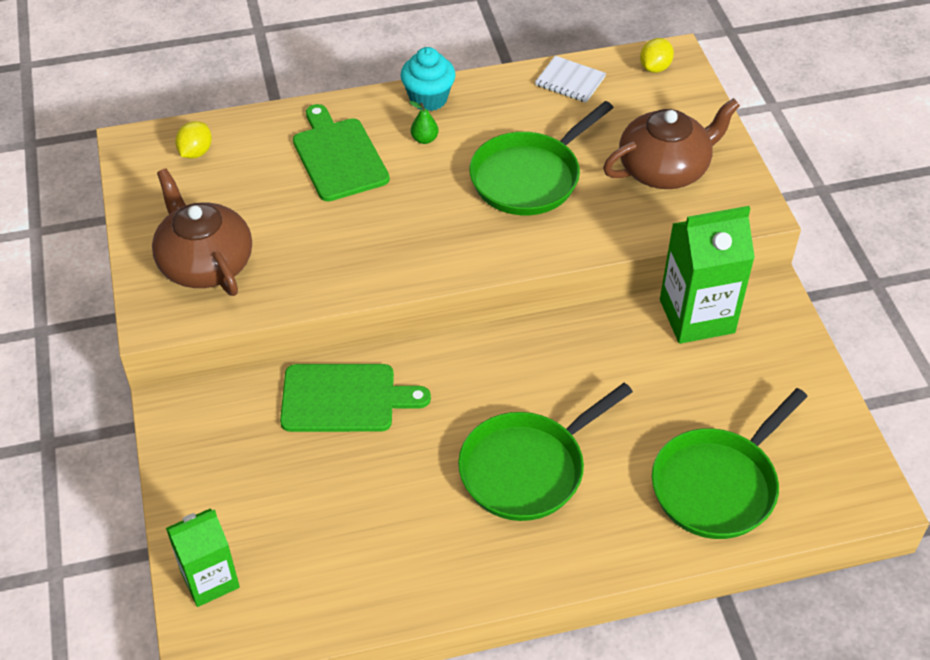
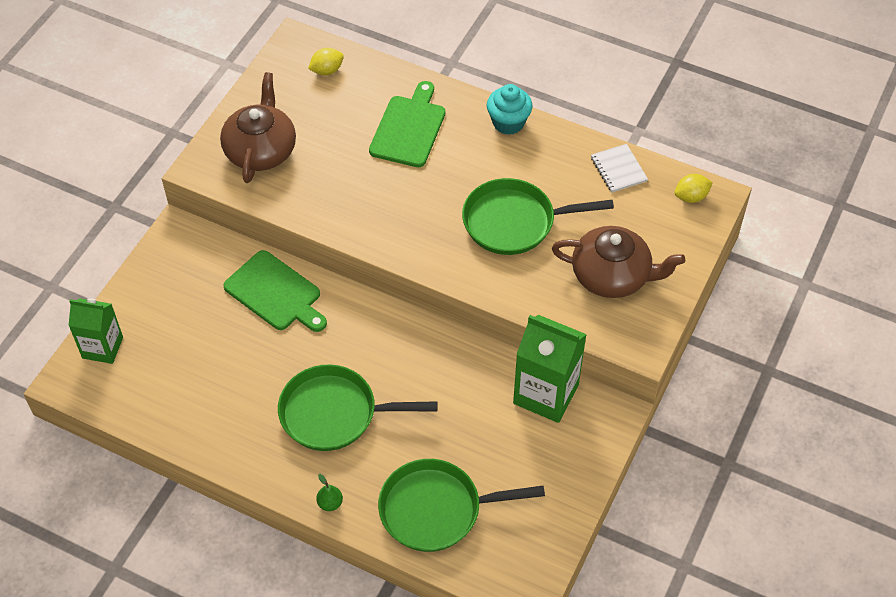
camera: 40 degrees right, 5 degrees up
(424, 139) = (475, 151): green pear -> green pear (330, 503)

